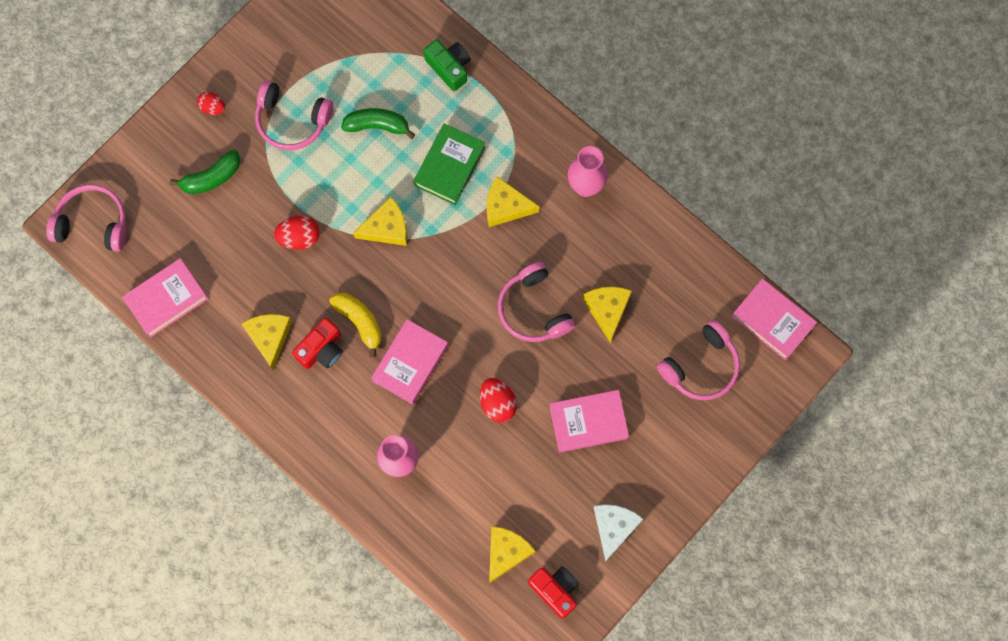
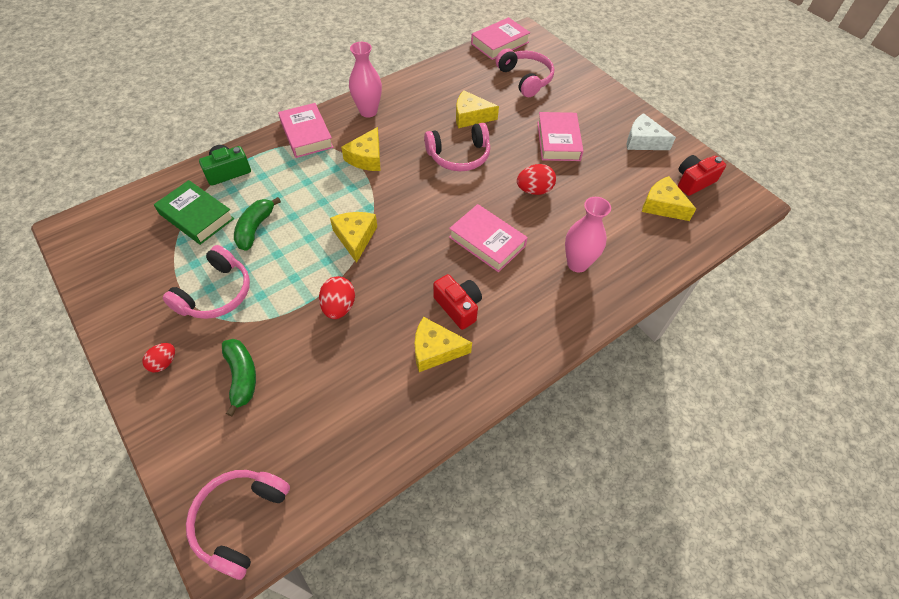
camera: 80 degrees left, 20 degrees down
(167, 299) = (364, 447): pink book -> pink book (306, 135)
(359, 322) = (439, 272): yellow banana -> none
(449, 166) = (316, 186): green book -> green book (196, 216)

